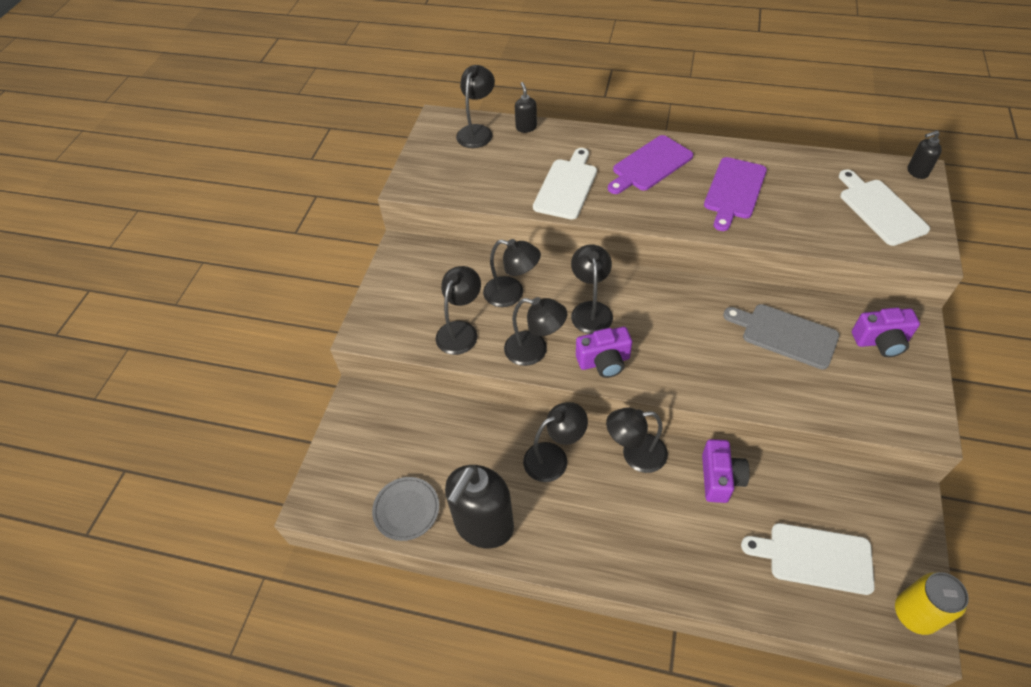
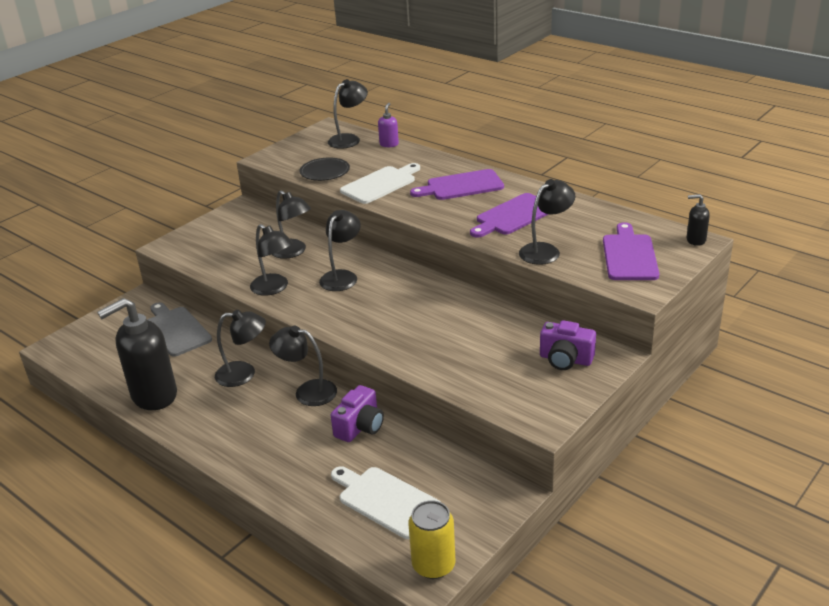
camera: 25 degrees right, 20 degrees down
(406, 509) = (110, 370): grey plate -> none
(461, 330) = (233, 263): black lamp -> black lamp (545, 250)
(492, 186) = (325, 172): none -> black plate
(526, 127) = (389, 144): black soap dispenser -> purple soap dispenser
(604, 361) = (319, 308): purple camera -> none
(785, 334) = (484, 332): grey cutting board -> grey cutting board (176, 330)
(880, 209) = (629, 255): white cutting board -> purple cutting board

